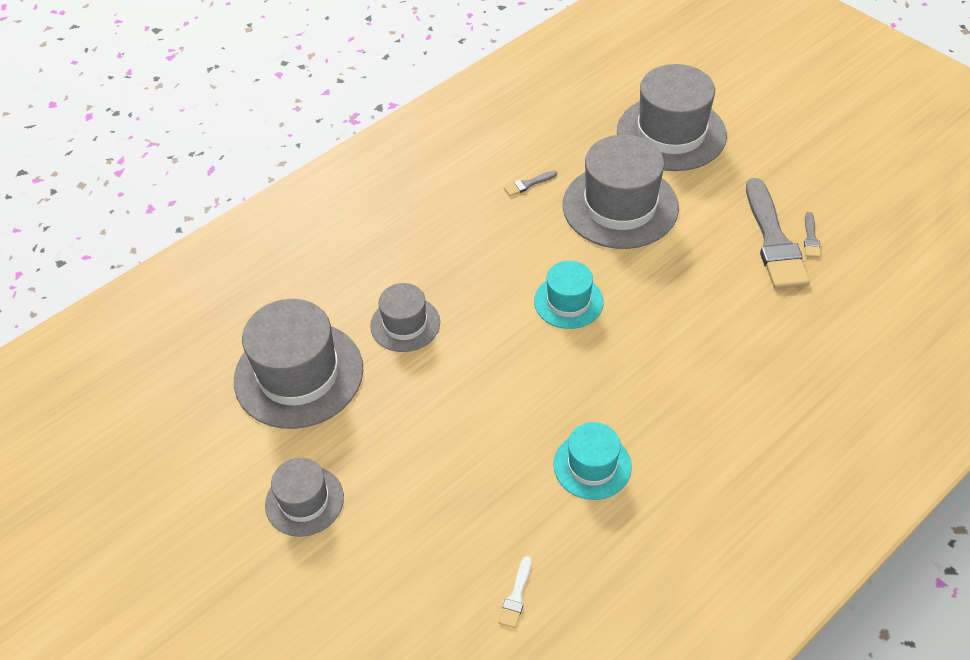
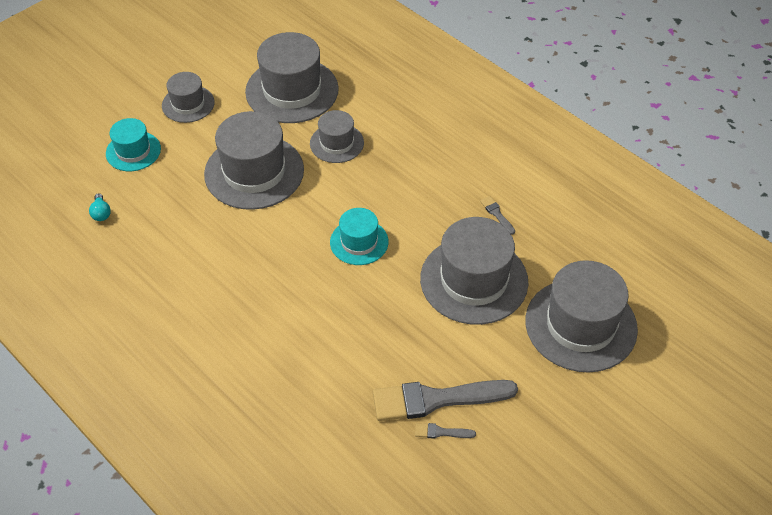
camera: 85 degrees right, 0 degrees up
(448, 411) = (254, 172): none -> grey hat
(516, 596) = (101, 213): white brush -> turquoise light bulb
(592, 465) = (198, 255): turquoise hat -> turquoise hat (133, 151)

